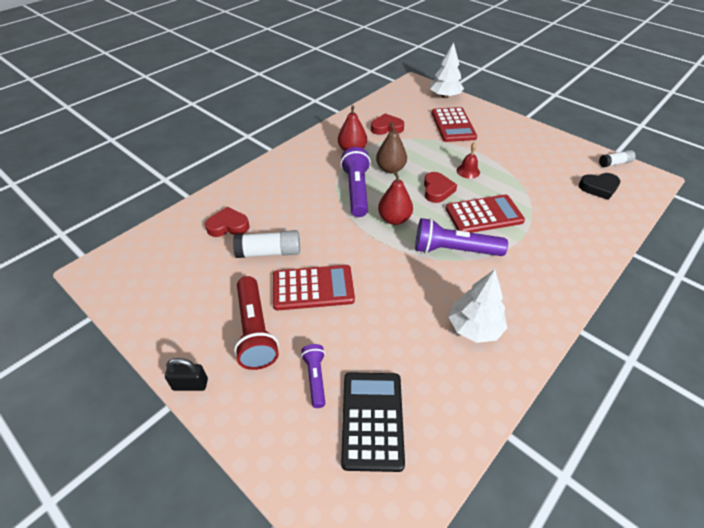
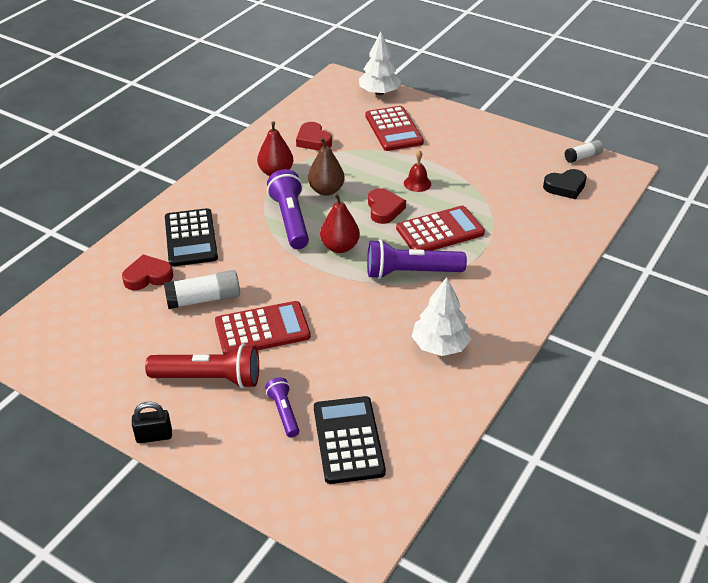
camera: 10 degrees left, 5 degrees down
(255, 331) = (209, 378): red flashlight -> red flashlight turned 60 degrees counterclockwise
(271, 197) = (191, 238): none -> black calculator
(387, 128) = (313, 140): red heart -> red heart turned 105 degrees counterclockwise

